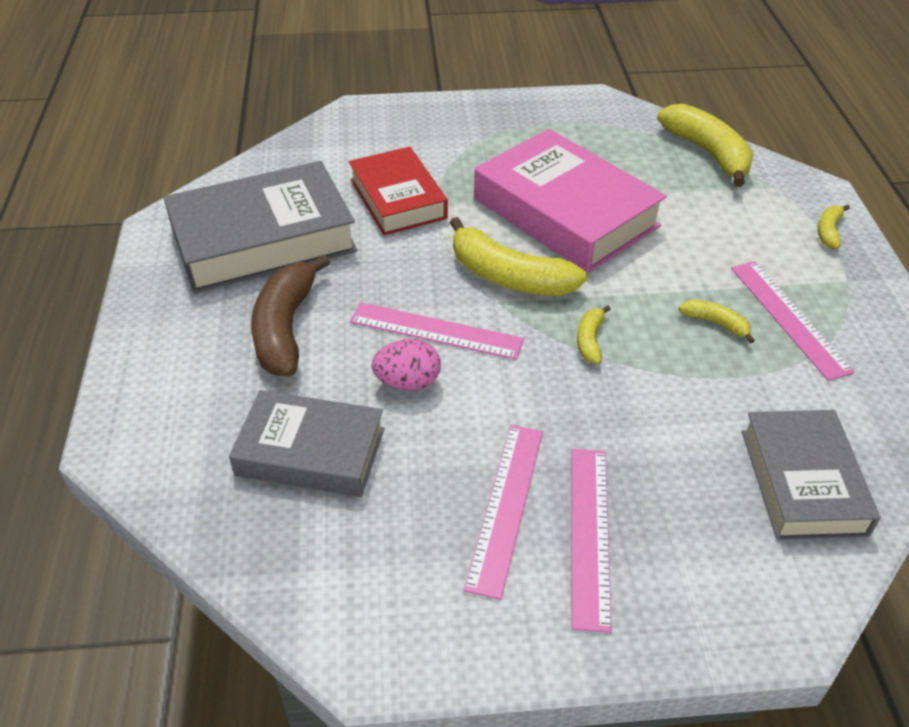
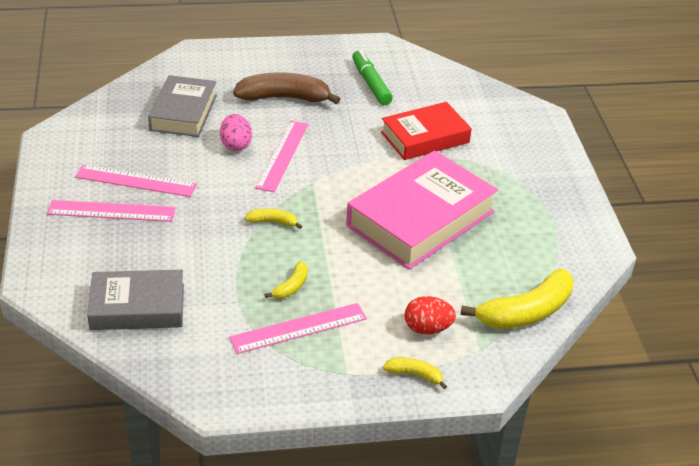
camera: 85 degrees right, 5 degrees down
(263, 239) = (371, 83): grey book -> green marker
(508, 276) = (339, 187): yellow banana -> none
(754, 219) = (427, 328): none -> red egg

